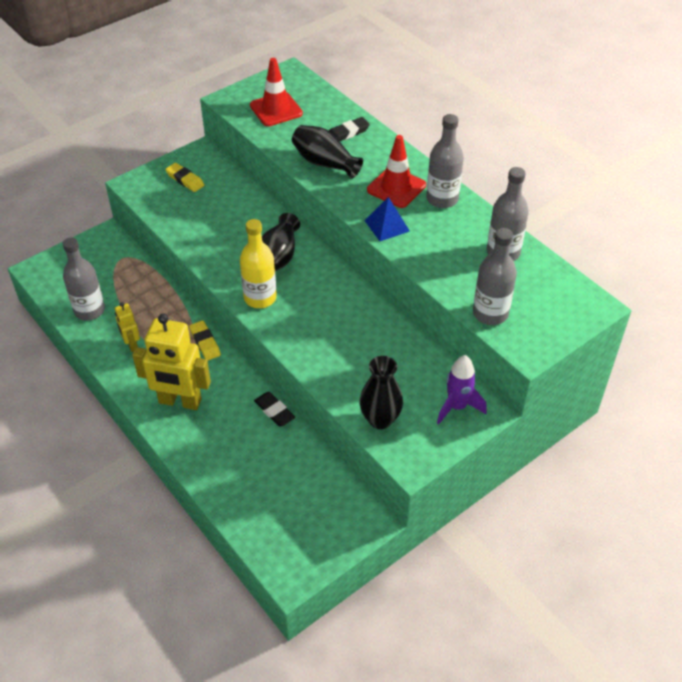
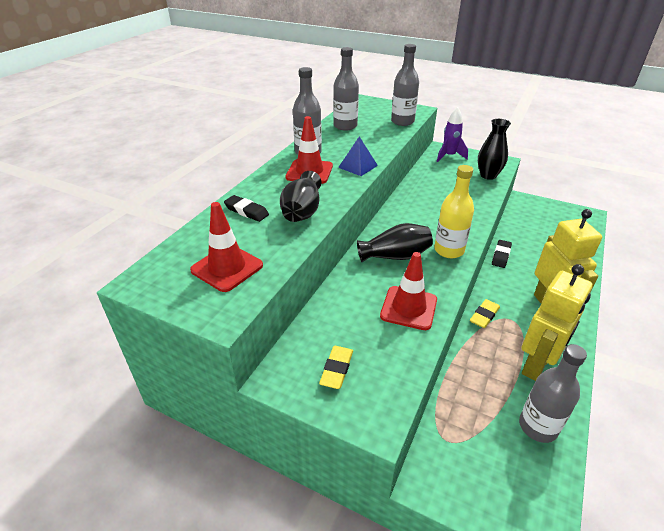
camera: 115 degrees left, 10 degrees down
(131, 344) = (536, 365): yellow robot -> yellow robot, size x1.98
(210, 237) = (408, 308): none -> red traffic cone

